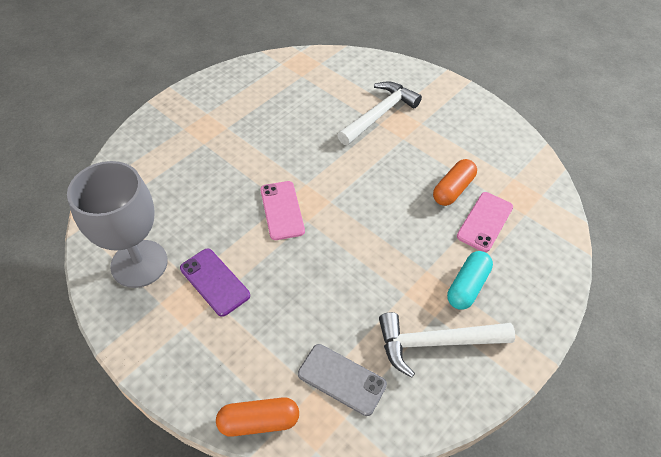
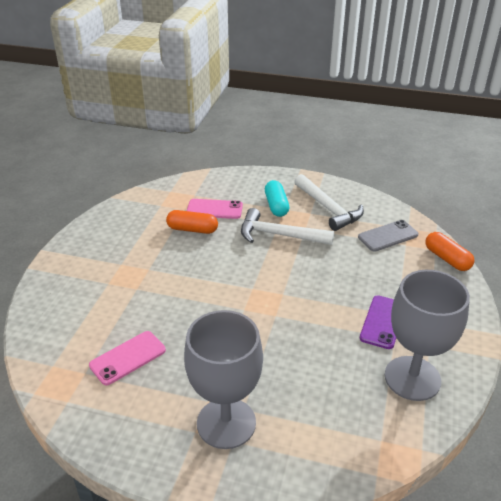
camera: 115 degrees left, 15 degrees down
(200, 130) = (226, 423): none -> grey goblet
(282, 210) = (284, 312): pink phone -> pink phone (128, 358)
(342, 379) = (388, 236): grey phone -> grey phone turned 60 degrees clockwise
(379, 114) = (122, 292): white hammer -> white hammer (279, 235)
(467, 286) = (276, 205): turquoise capsule -> turquoise capsule turned 75 degrees clockwise

